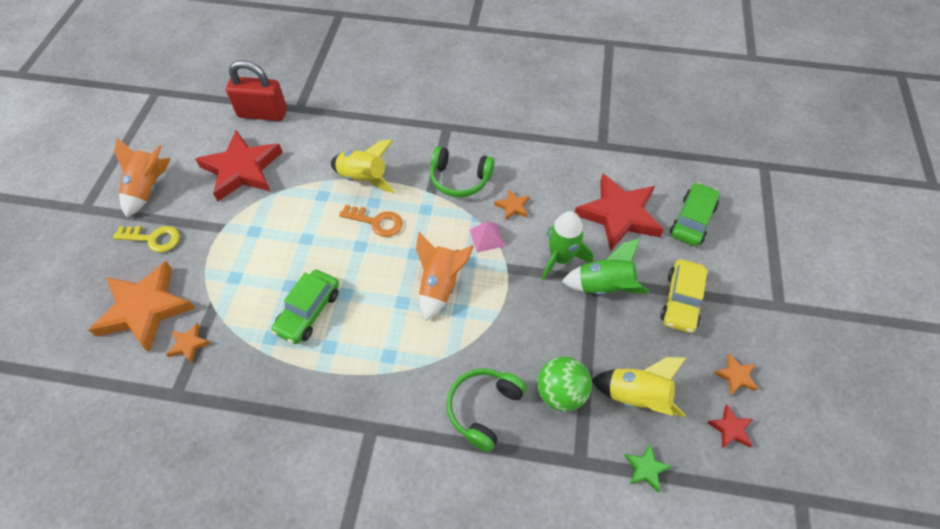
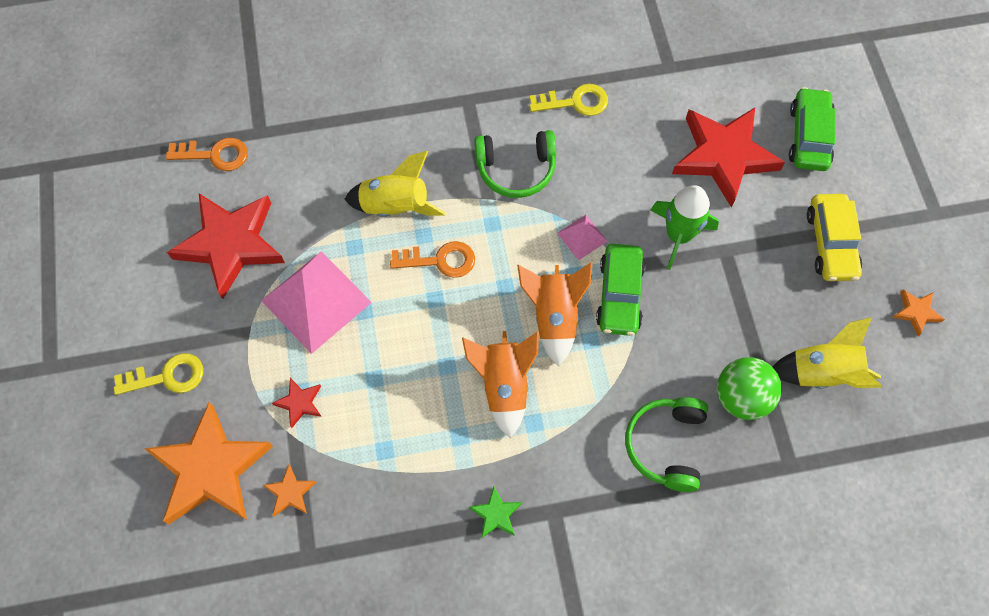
camera: 20 degrees left, 10 degrees up
(148, 189) = (120, 312): orange rocket -> orange rocket (504, 385)
(262, 113) = (214, 155): red padlock -> orange key
(278, 222) = (316, 301): none -> pink pyramid
(308, 311) = (414, 402): green car -> green car (619, 295)
(512, 206) = (595, 186): orange star -> none
(522, 149) = (575, 102): none -> yellow key
(604, 286) = (740, 254): green rocket -> none
(646, 469) = (859, 448): green star -> green star (496, 514)
(730, 429) = (929, 373): red star -> red star (299, 403)

